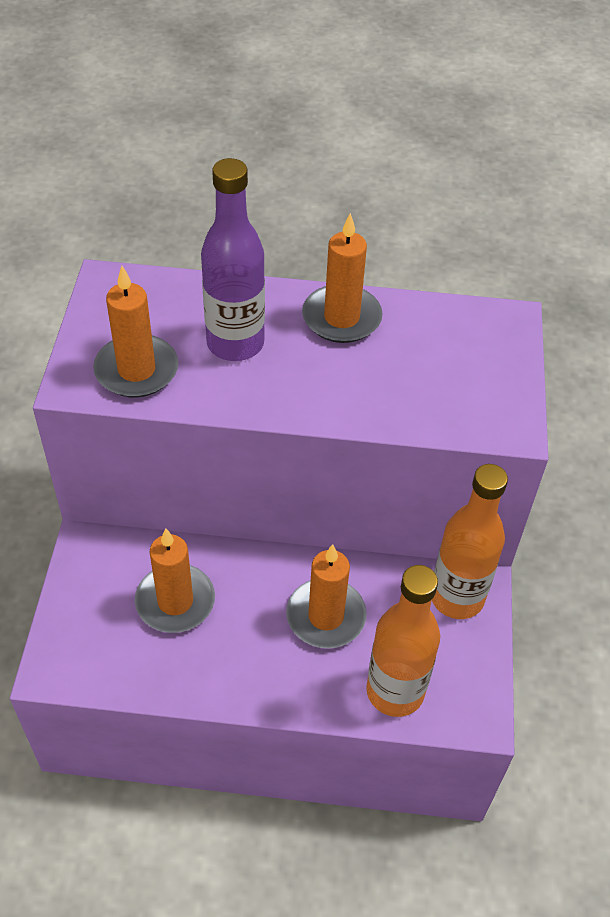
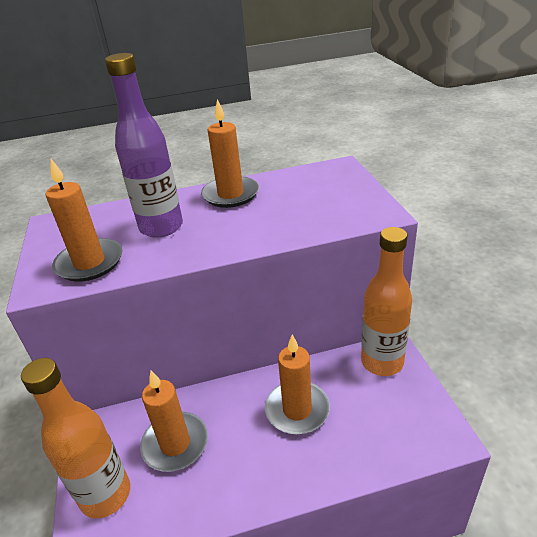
camera: 15 degrees left, 15 degrees down
(395, 691) = (377, 444): orange bottle -> orange bottle (106, 495)

